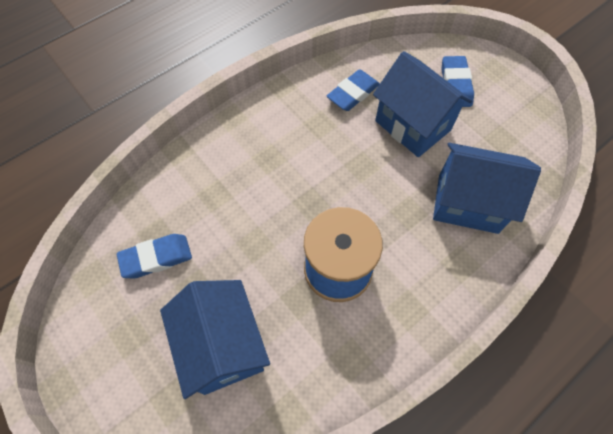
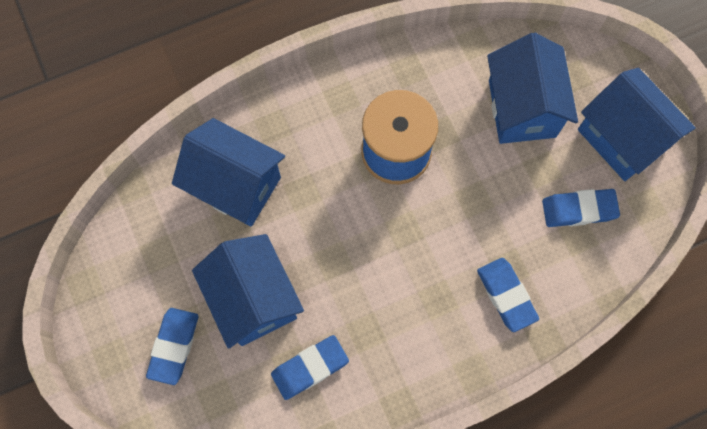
camera: 165 degrees left, 10 degrees up
(116, 340) = (621, 138): none -> blue house
(213, 173) = (506, 295): none -> blue eraser

